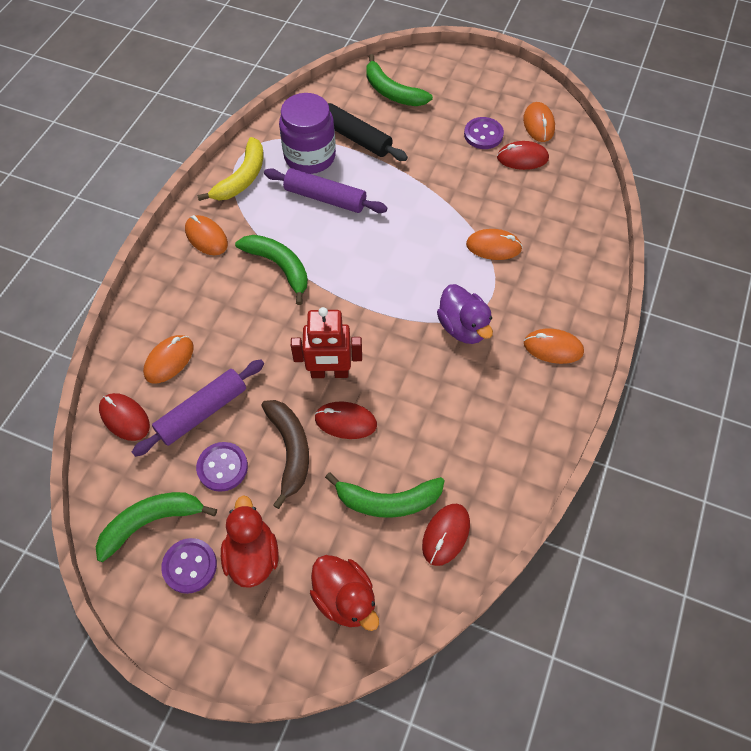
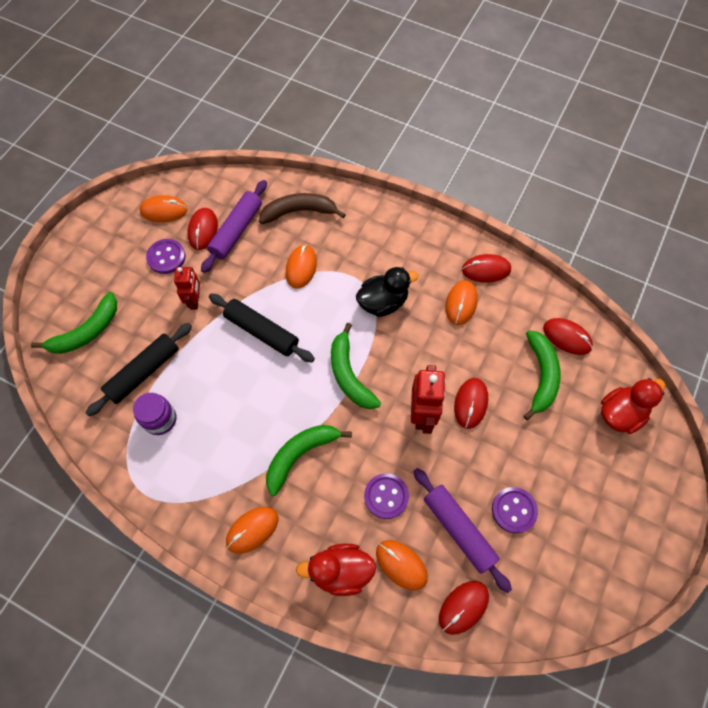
camera: 85 degrees left, 5 degrees up
(151, 522) = (567, 574): green banana -> green banana (349, 374)
(190, 566) = (603, 537): purple button -> purple button (386, 496)
(242, 178) = (176, 492): yellow banana -> none
(252, 555) = (591, 484): red duck -> red duck (340, 571)
(290, 450) = (497, 451): brown banana -> brown banana (299, 212)
(310, 156) = (160, 419): purple jar -> purple jar, size x0.62
(325, 198) = (220, 407): purple rolling pin -> purple rolling pin (236, 231)
(410, 221) = (261, 332): none -> black rolling pin
(437, 164) = (195, 300): none -> red robot
(463, 327) = (383, 302): purple duck -> black duck
(528, 437) = (486, 270): none -> red mouse
(553, 348) = (407, 240): orange mouse -> orange mouse (461, 303)

